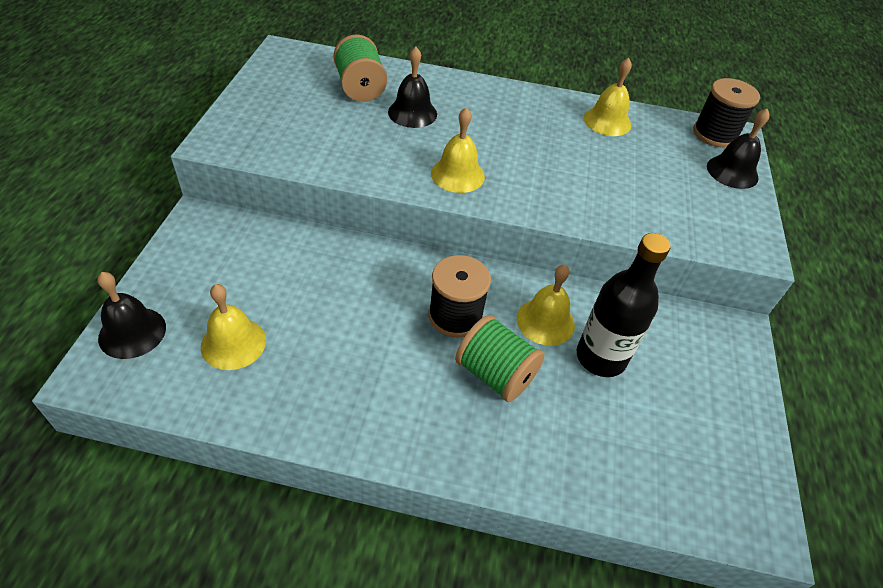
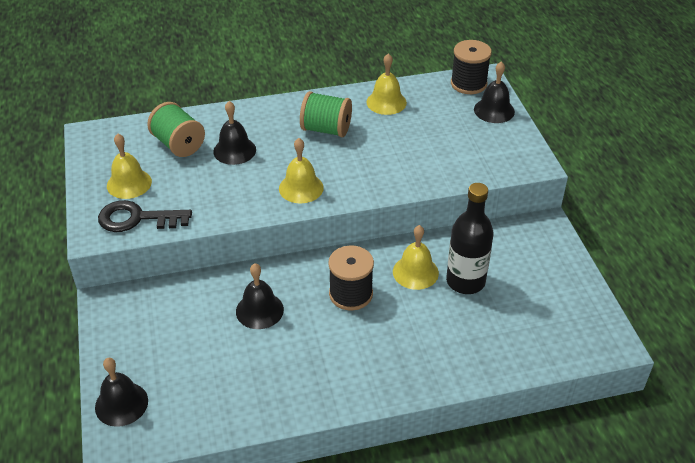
camera: 20 degrees left, 5 degrees down
(233, 343) = (203, 379): yellow bell -> yellow bell (129, 183)
(266, 142) = (137, 218): none -> black key
(344, 292) = (259, 310): none -> black bell
(495, 374) = (401, 322): green spool -> green spool (326, 129)

